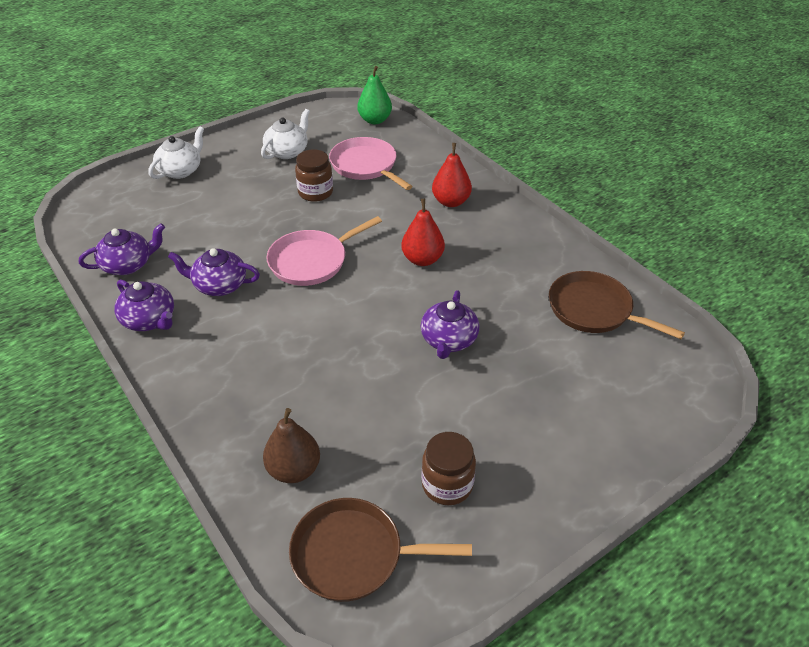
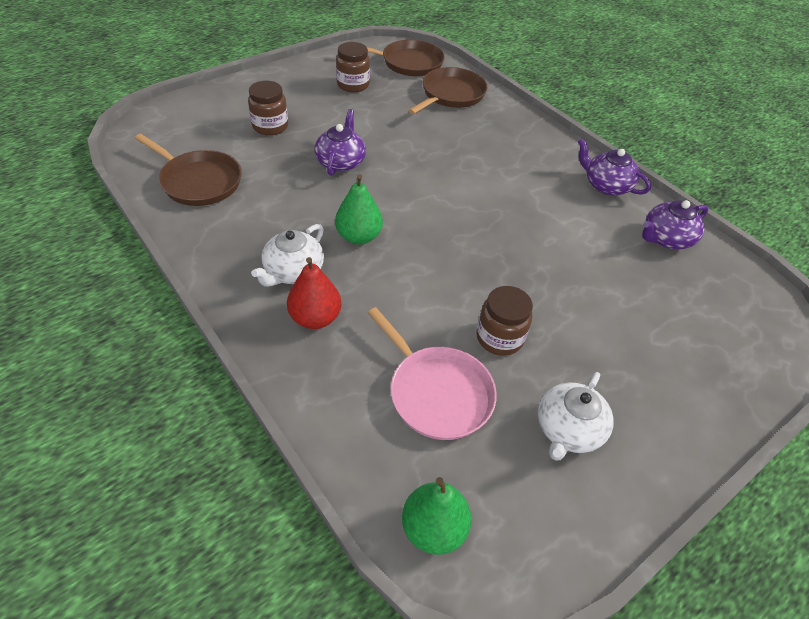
camera: 175 degrees right, 5 degrees up
(181, 170) = (707, 385): white teapot -> white teapot (293, 271)
(219, 285) = (561, 214): purple teapot -> none
(294, 469) = (451, 95): brown pear -> brown pan
(311, 261) = (478, 237): pink pan -> none
(422, 259) = (359, 236): red pear -> green pear
(546, 390) = (270, 126): none -> brown jar

